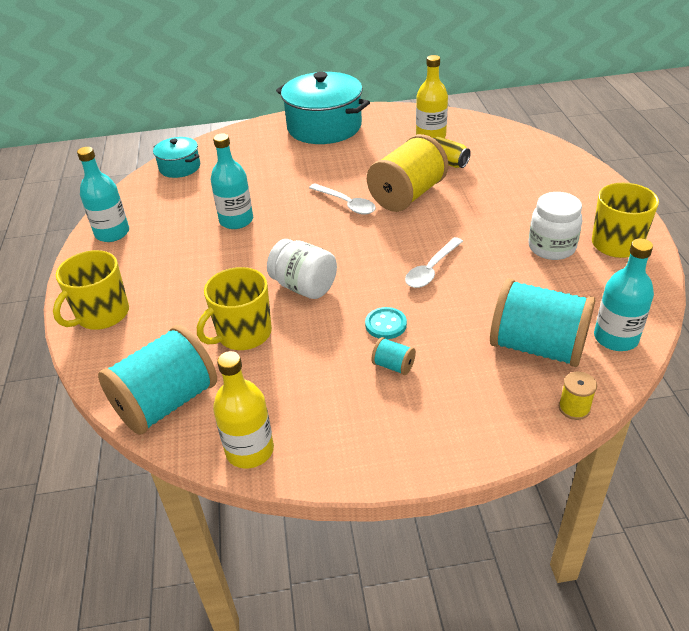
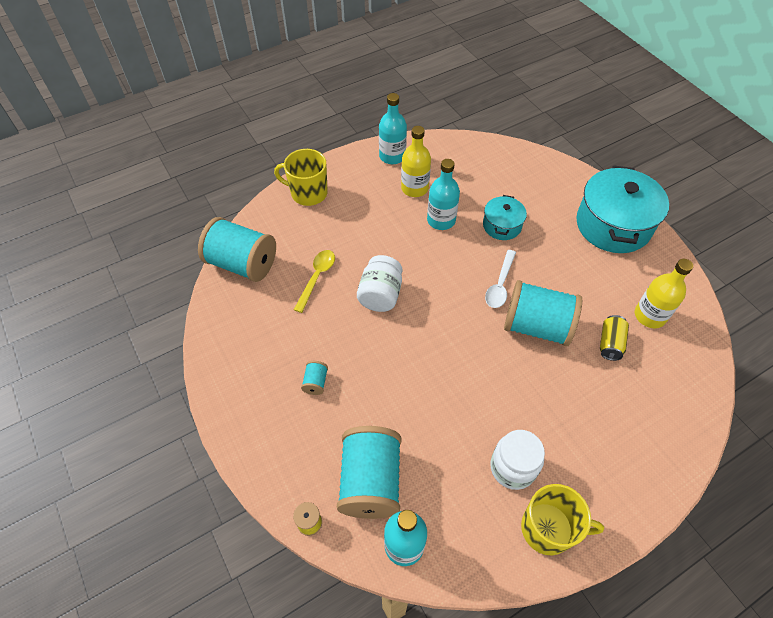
camera: 65 degrees right, 15 degrees up
(180, 167) = (492, 155): turquoise pot -> turquoise pot (502, 226)
(243, 334) = (317, 278): yellow mug -> yellow spoon
(250, 450) = (216, 324): yellow bottle -> yellow bottle (414, 188)
(385, 324) = (358, 363): turquoise button -> none
(407, 195) = (537, 326): yellow spool -> turquoise spool
(431, 269) = (438, 376): white spoon -> none

